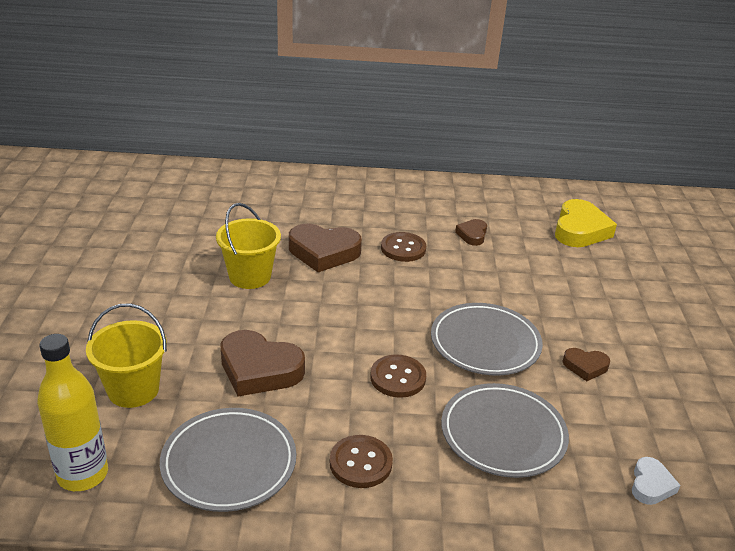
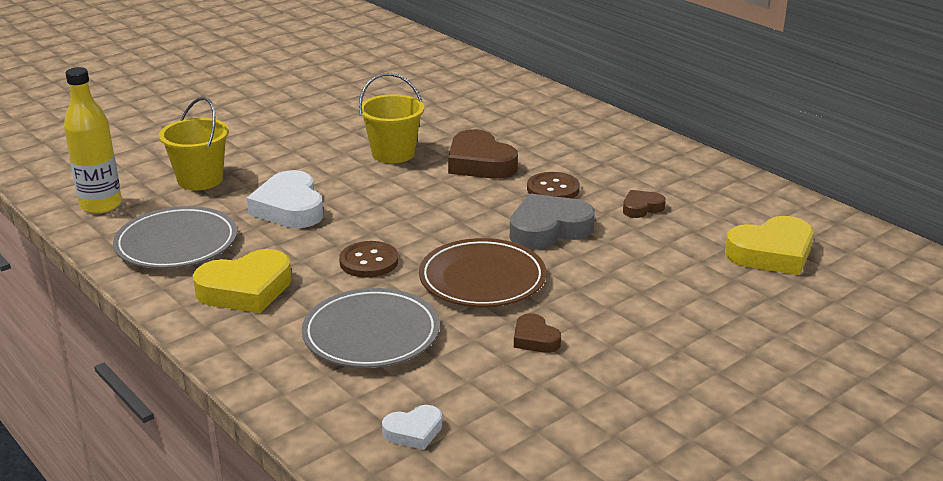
camera: 50 degrees right, 5 degrees down
(259, 369) = (289, 208): brown heart -> white heart
(360, 463) = (246, 289): brown button -> yellow heart
(453, 281) = (548, 229): none -> grey heart
(485, 343) = (482, 279): grey plate -> brown plate

